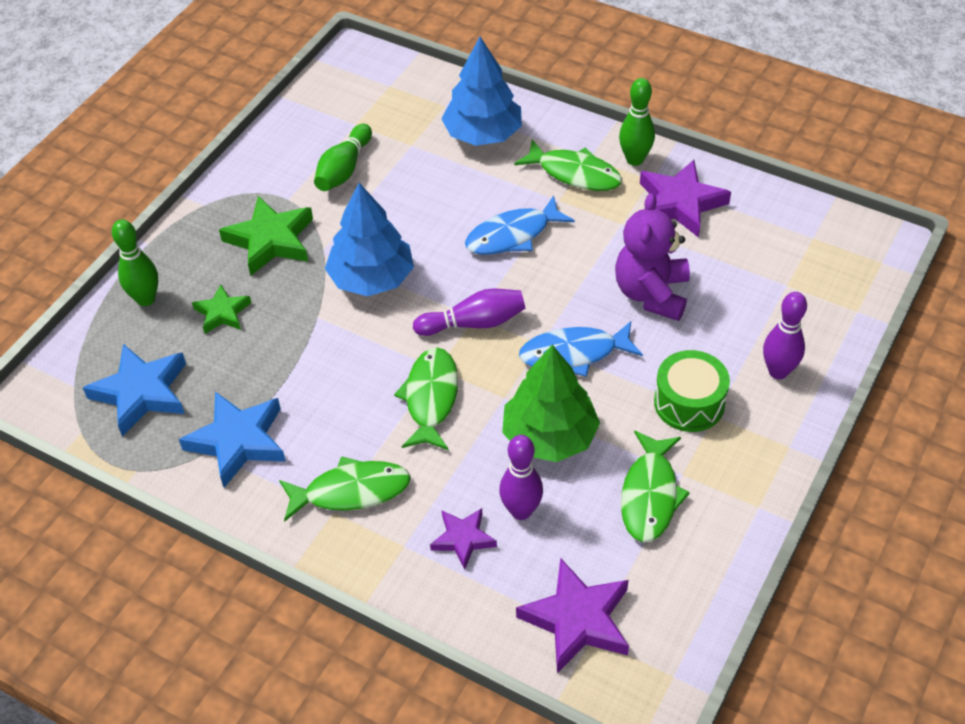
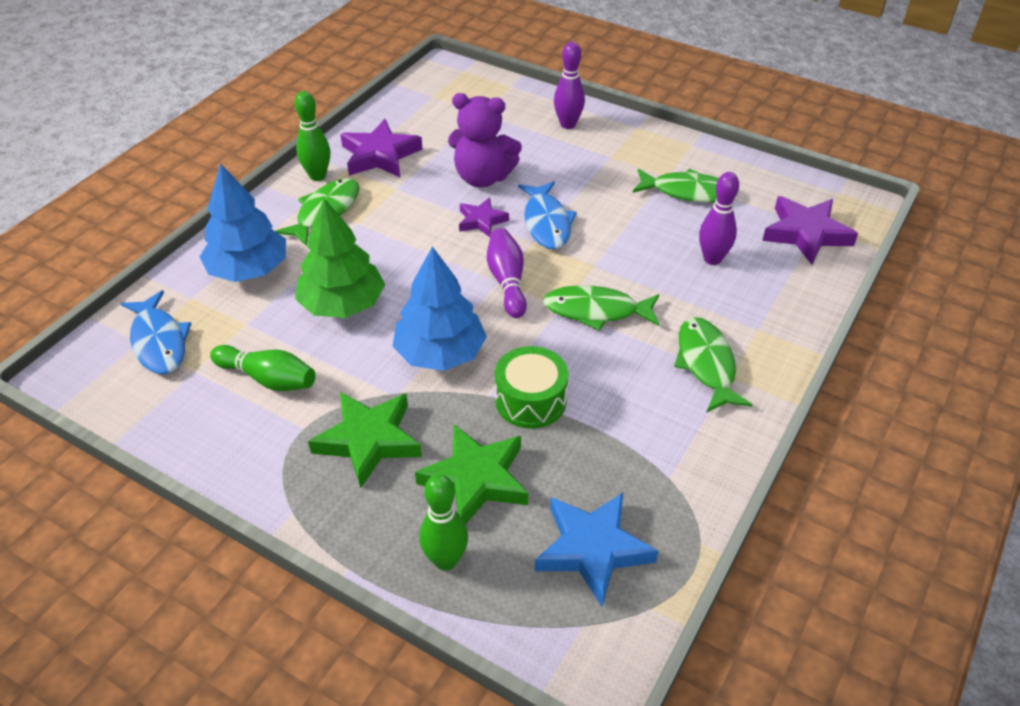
camera: 90 degrees left, 5 degrees down
(222, 313) = (476, 479): green star -> green star, size x1.70
(238, 441) = (655, 453): blue star -> none
(463, 539) = (745, 292): purple star -> purple star (481, 221)
(513, 235) = (398, 253): blue fish -> blue fish (159, 341)
(549, 436) = (635, 240): green tree -> green tree (342, 304)
(689, 403) = (598, 167): green drum -> green drum (530, 400)

